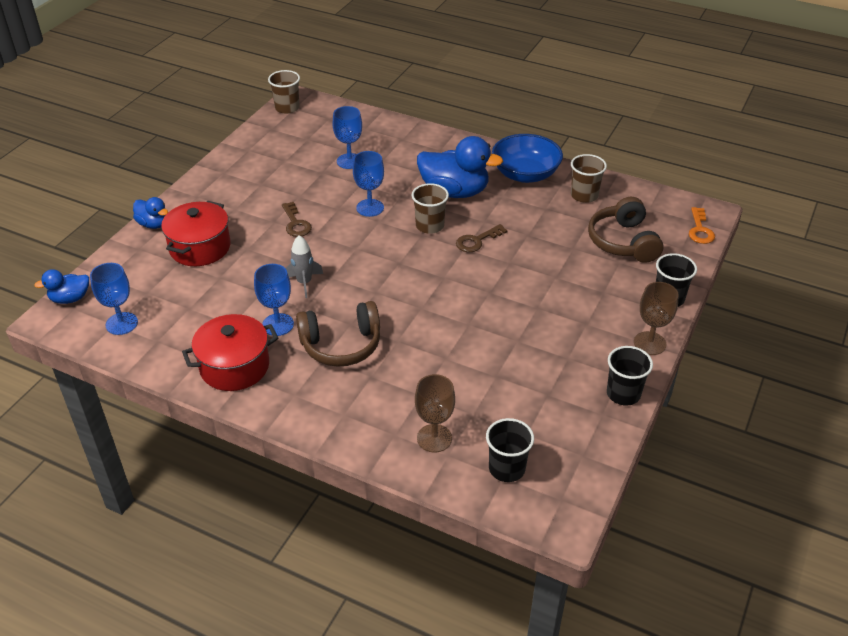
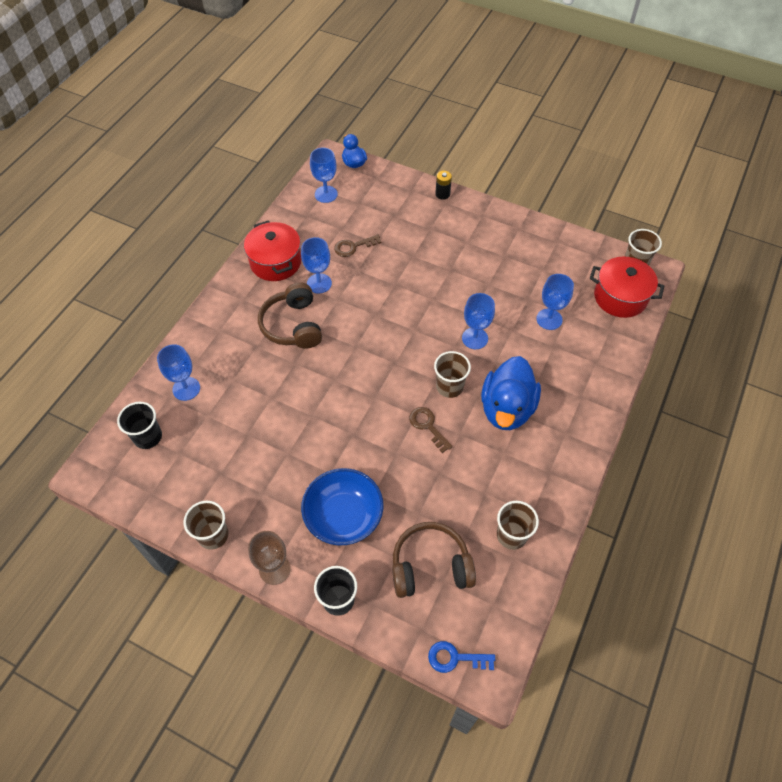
camera: 90 degrees right, 15 degrees up
(153, 224) = (442, 194): blue duck -> black battery
(200, 247) = (413, 226): red pot -> red pot (620, 297)
(296, 223) = (448, 285): brown key -> brown key (353, 247)
(304, 283) = (368, 296): grey rocket -> none
(434, 438) = (186, 388): brown goblet -> blue goblet
(525, 174) = (545, 477): blue bowl -> blue bowl (343, 516)
(623, 394) = (213, 535): black cup -> brown cup
(700, 230) = (455, 658): orange key -> blue key

